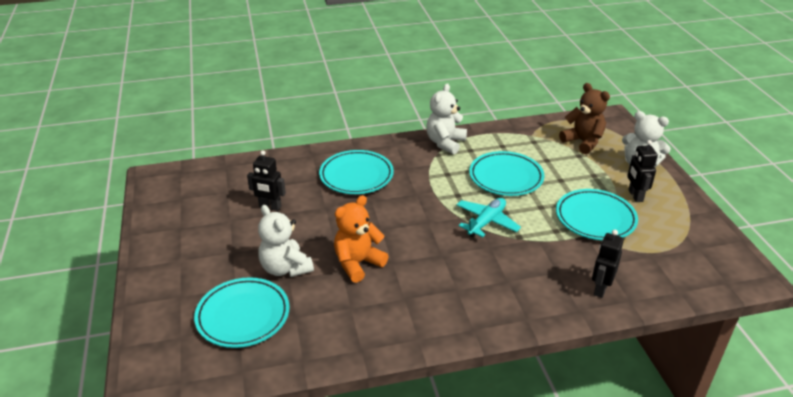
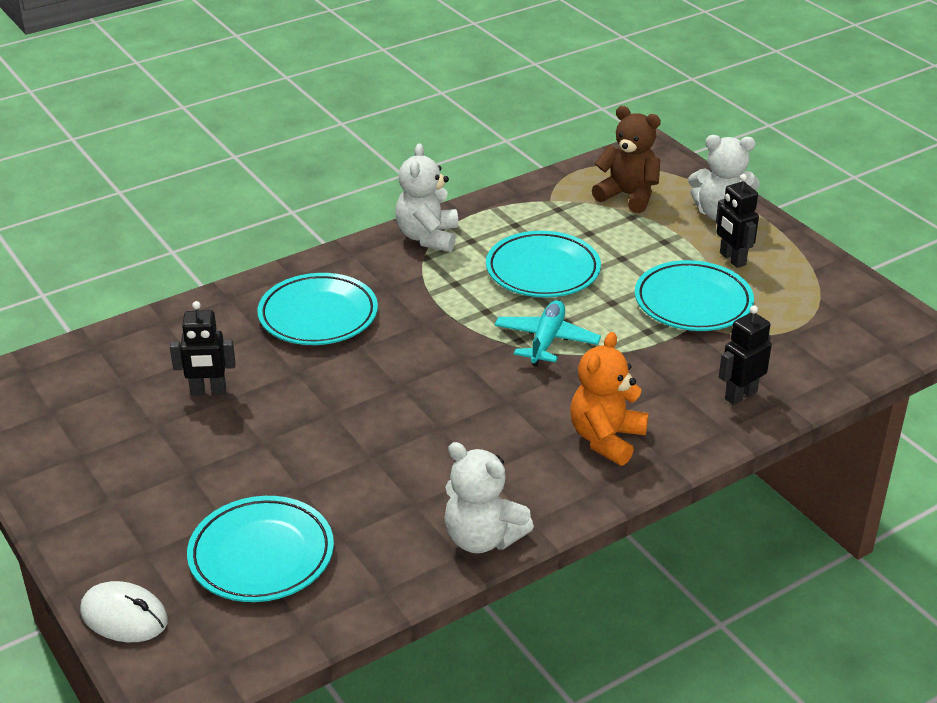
camera: 20 degrees left, 0 degrees up
(145, 333) = (124, 616): none -> white mouse
(285, 268) = (286, 474): white teddy bear -> white teddy bear (482, 538)
(358, 263) = (391, 441): orange teddy bear -> orange teddy bear (606, 439)
(600, 289) = (740, 395): black robot -> black robot turned 45 degrees clockwise

